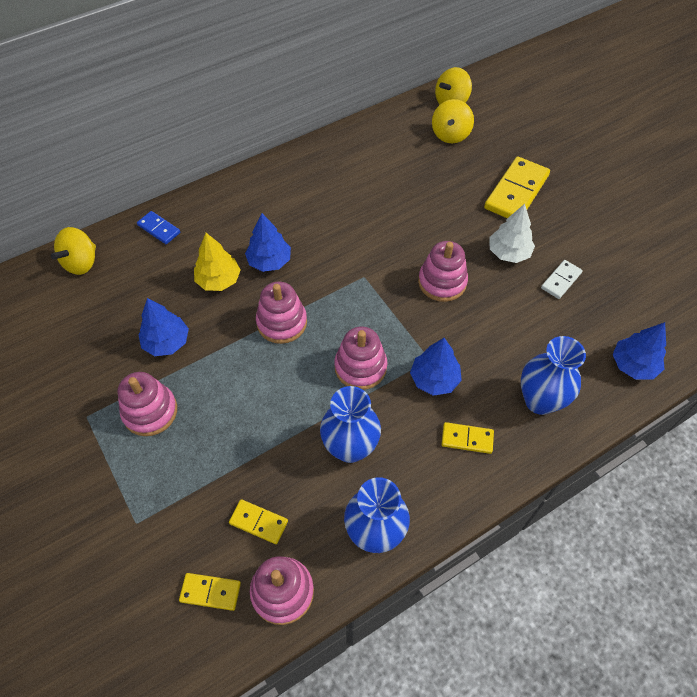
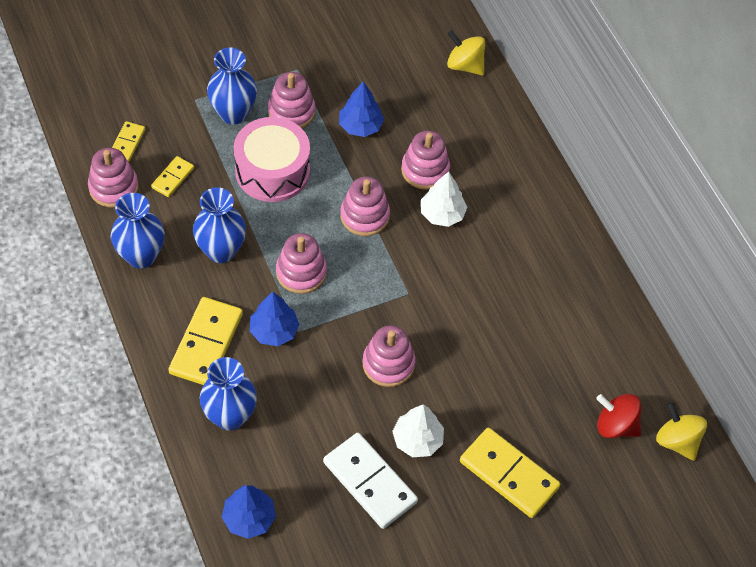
camera: 95 degrees right, 0 degrees up
(155, 473) = (233, 113): none -> blue vase
(159, 229) = (499, 126): blue domino -> none
(218, 280) = (425, 170): yellow tree -> pink stacking toy
(235, 416) = (272, 171): none -> pink drum
(269, 261) = (442, 214): blue tree -> white tree
(450, 135) = (615, 425): yellow spinning top -> red spinning top
(467, 439) = (206, 343): yellow domino -> yellow domino, size x1.91
(561, 280) = (369, 482): white domino -> white domino, size x1.91

